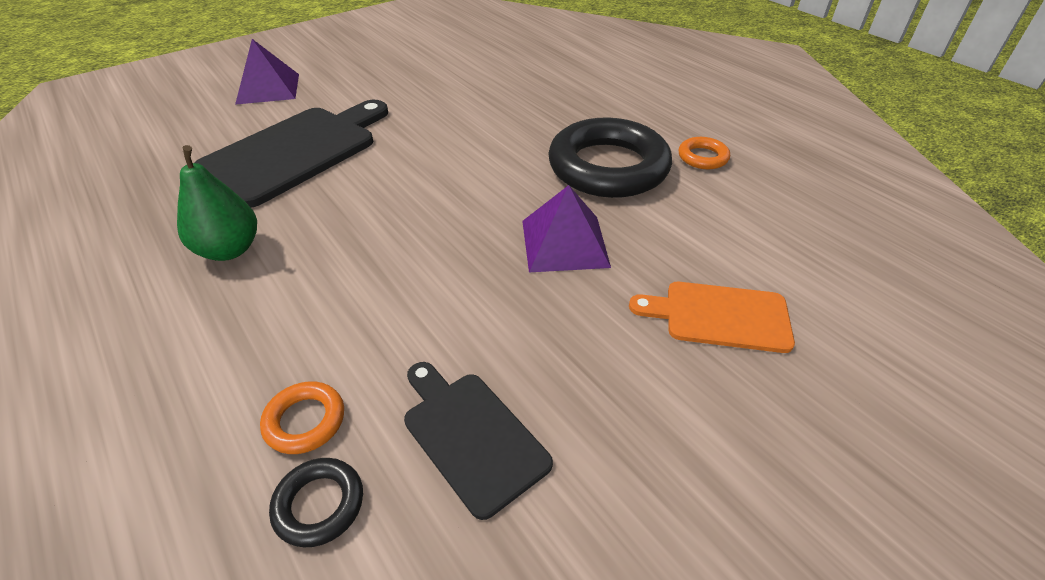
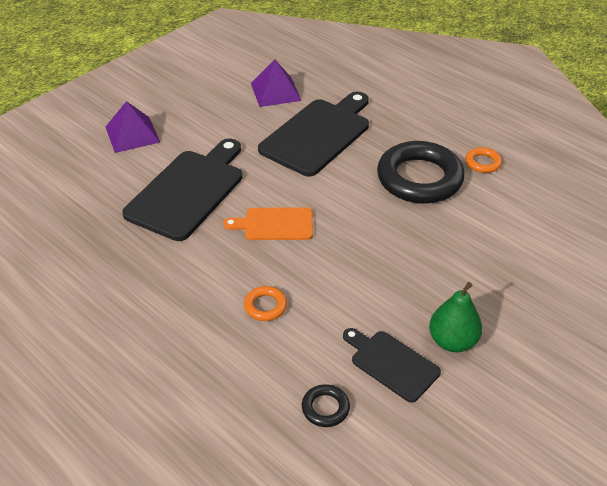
camera: 10 degrees left, 0 degrees up
(229, 250) = (187, 273): green pear -> green pear (452, 341)
(305, 421) = (295, 369): orange ring -> orange ring (265, 306)
(492, 108) = (318, 134): none -> black cutting board
(564, 243) = (407, 241): purple pyramid -> purple pyramid (275, 91)
(719, 316) = (513, 277): orange cutting board -> orange cutting board (274, 224)

